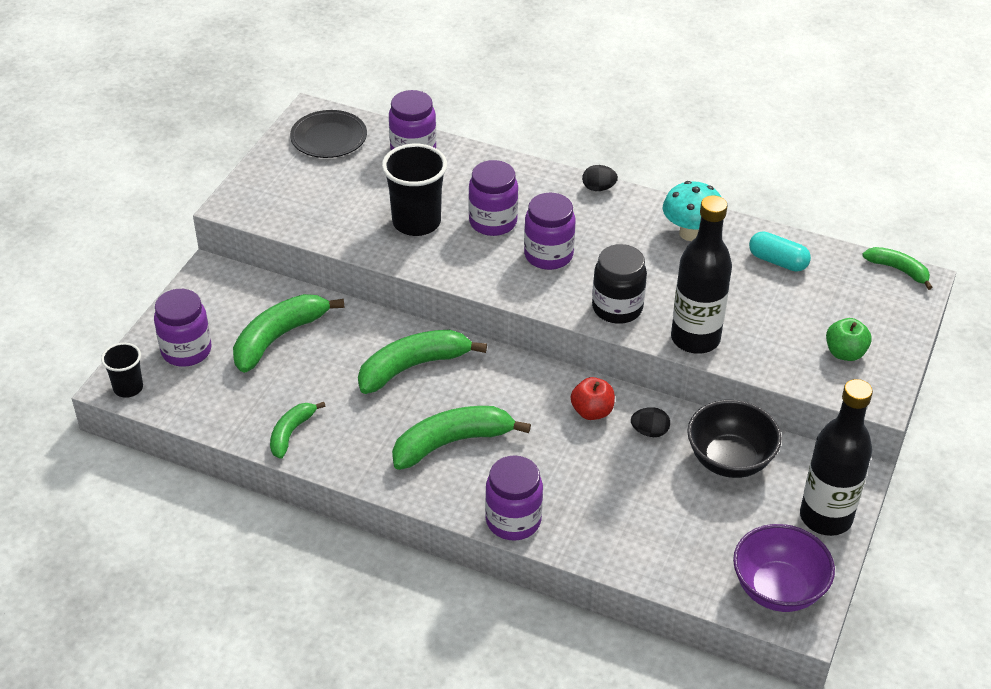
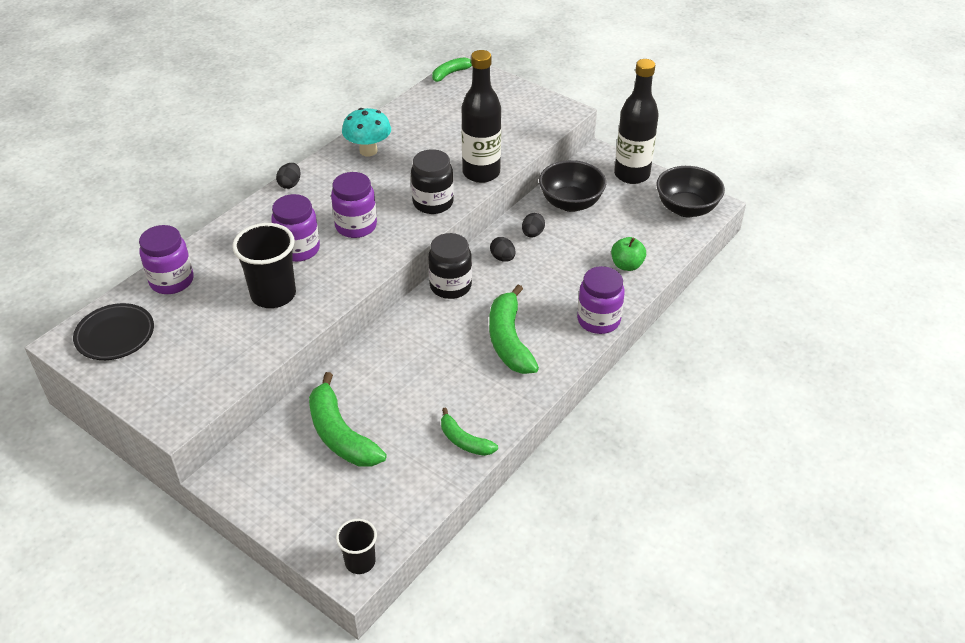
camera: 75 degrees left, 0 degrees up
(186, 351) = (327, 508): purple jar -> none
(413, 367) = (415, 349): green banana -> none
(524, 375) = (450, 286): none -> black jar
(592, 411) = (502, 258): red apple -> black egg
(777, 261) = (418, 119): turquoise capsule -> none
(778, 589) = (686, 209): purple bowl -> black bowl
(845, 353) = (520, 113): green apple -> green apple (627, 265)

